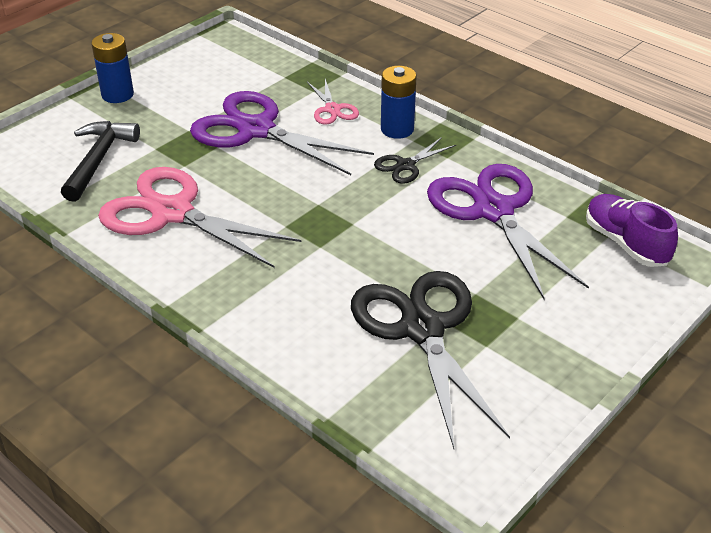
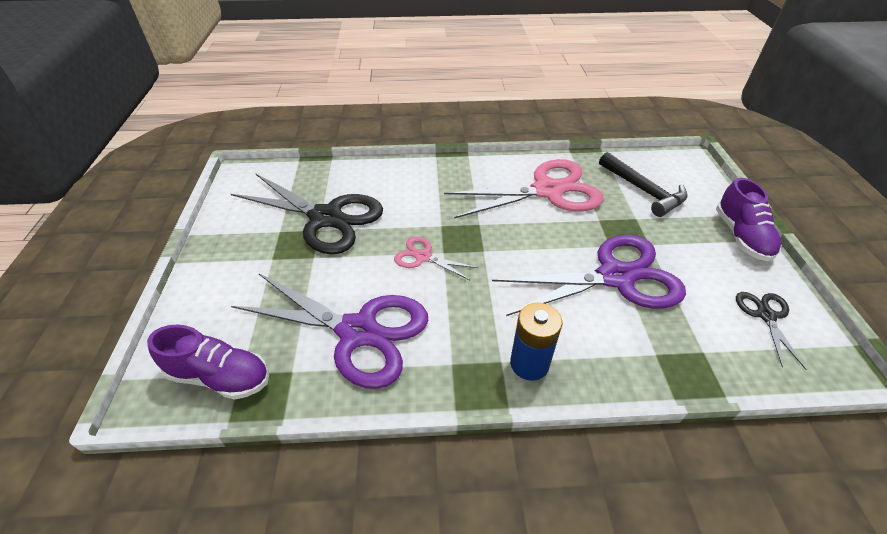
camera: 135 degrees right, 5 degrees up
(117, 95) = (741, 236): blue battery -> purple shoe
(332, 109) = (607, 344): pink scissors -> pink scissors (423, 257)
(405, 165) = (472, 327): black scissors -> black scissors (766, 315)

